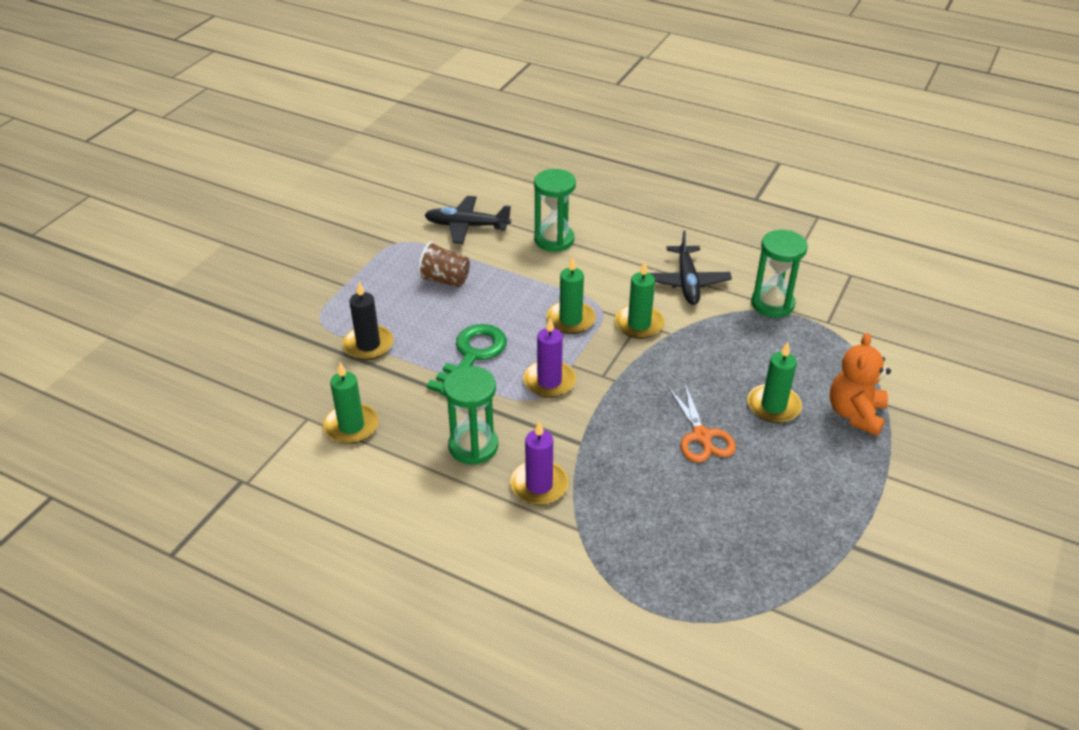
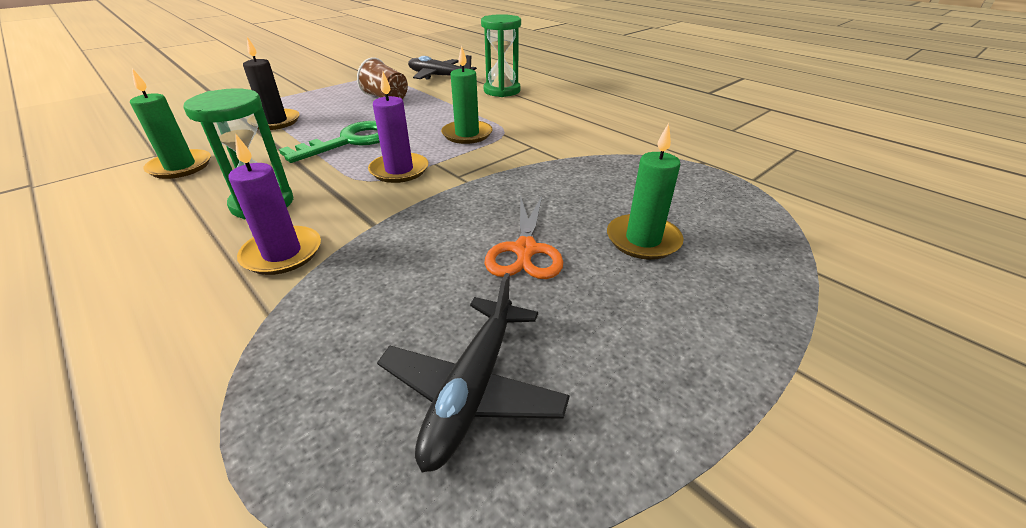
camera: 20 degrees right, 5 degrees down
(639, 324) = (531, 147): green candle -> none
(687, 282) = (605, 129): black plane -> black plane (472, 389)
(772, 304) = (690, 156): green hourglass -> none
(855, 414) = (762, 272): orange teddy bear -> none

